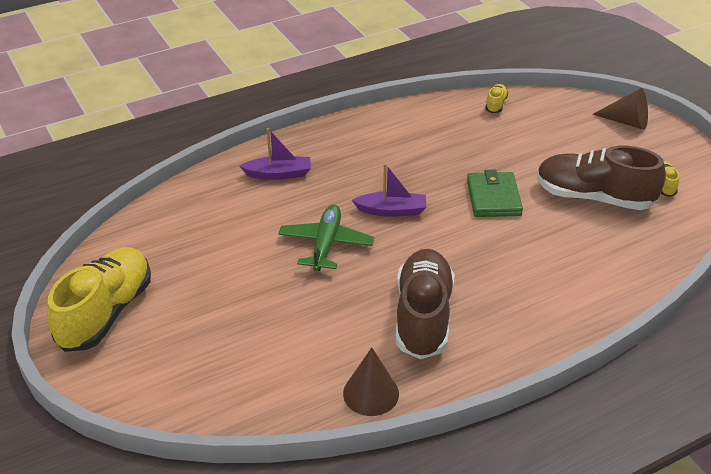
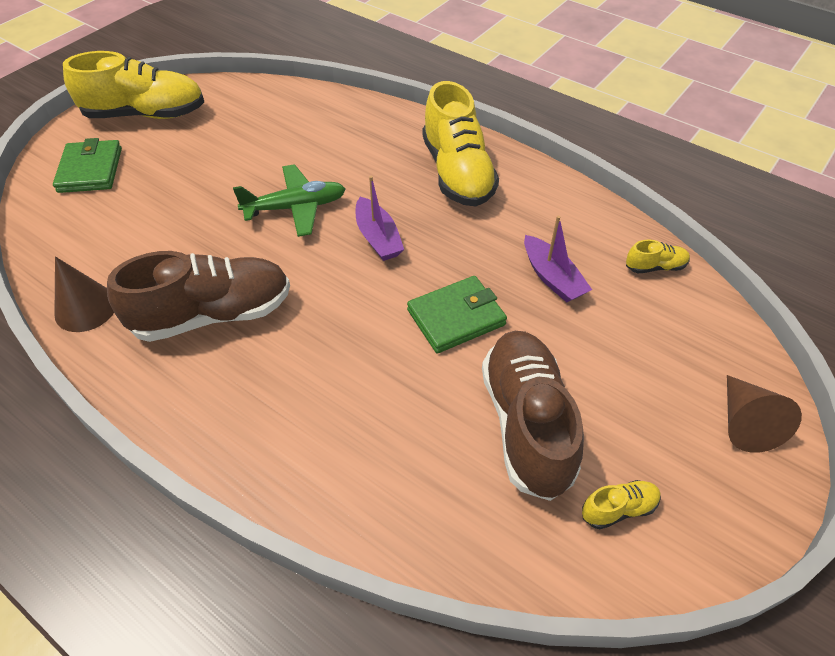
camera: 65 degrees right, 10 degrees up
(170, 367) = (90, 170): none -> green wallet
(279, 174) = (387, 141): purple boat -> purple boat (552, 278)
(345, 152) = (457, 173): none -> yellow shoe

